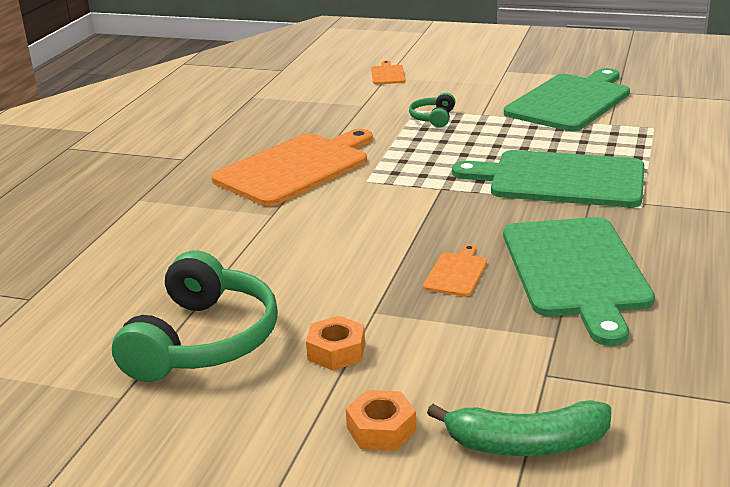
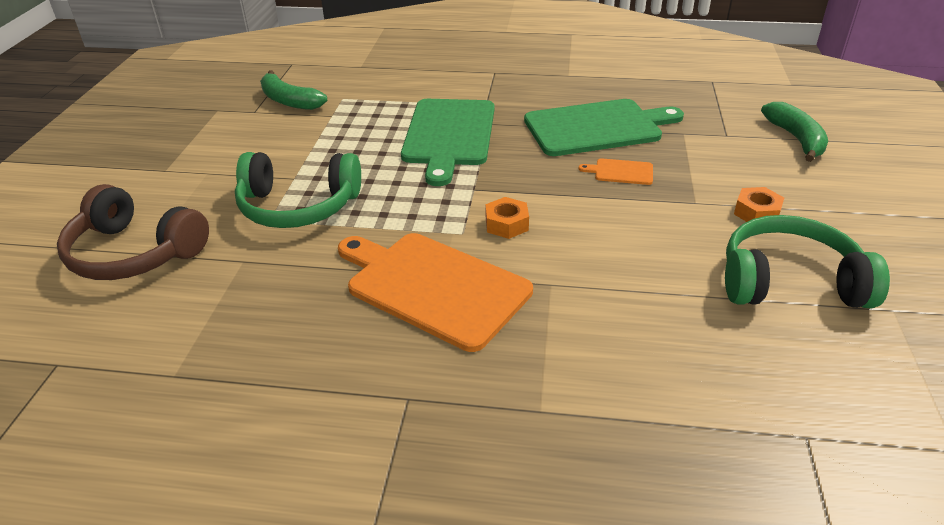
camera: 100 degrees left, 10 degrees up
(381, 429) = (824, 185): orange nut -> orange nut (506, 224)
(387, 74) = (134, 253): orange cutting board -> brown headphones
(433, 118) = (298, 207): green headphones -> green headphones, size x2.12
(570, 101) = (271, 133): green cutting board -> none
(644, 104) = (289, 101): none -> green banana

